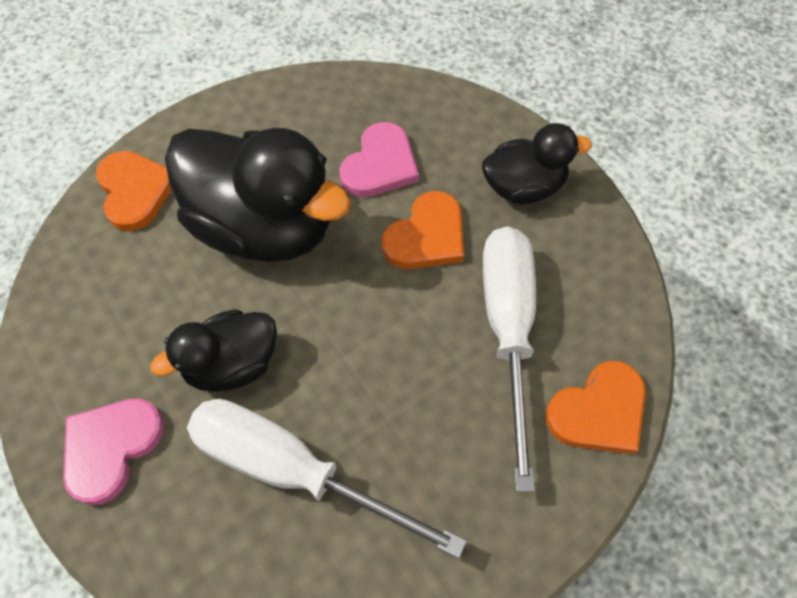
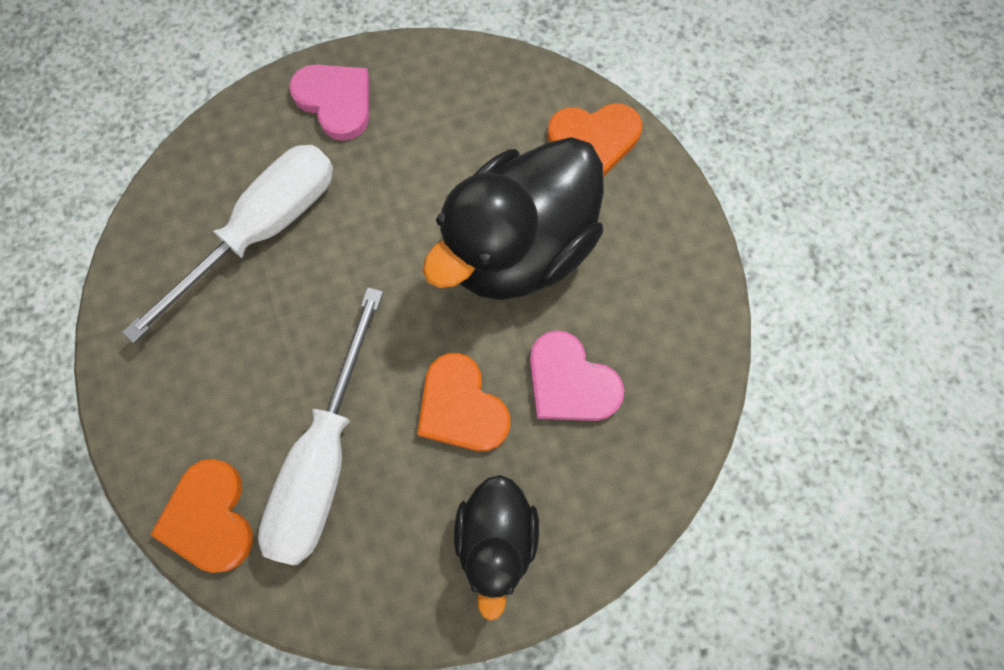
camera: 105 degrees right, 10 degrees up
(232, 364) = (377, 199): black duck -> none
(508, 330) = (325, 457): white screwdriver -> white screwdriver turned 90 degrees clockwise

